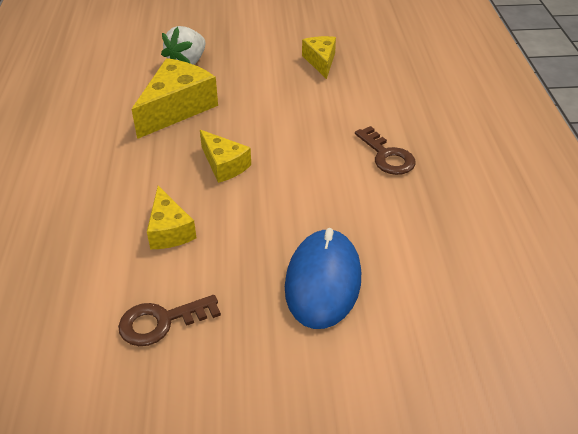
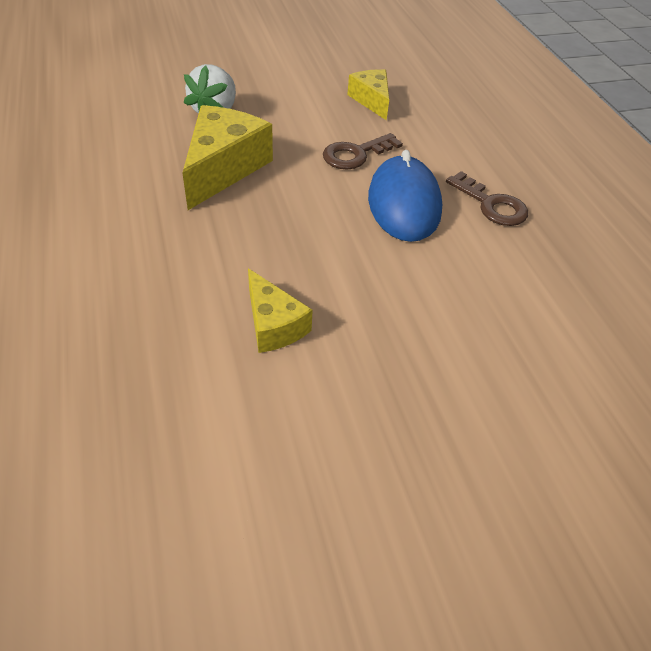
camera: 15 degrees left, 5 degrees up
(161, 322) = (310, 449): brown key -> brown key (356, 154)
(224, 165) = (309, 233): yellow cheese -> none
(323, 281) = (485, 367): blue mouse -> blue mouse (404, 203)

